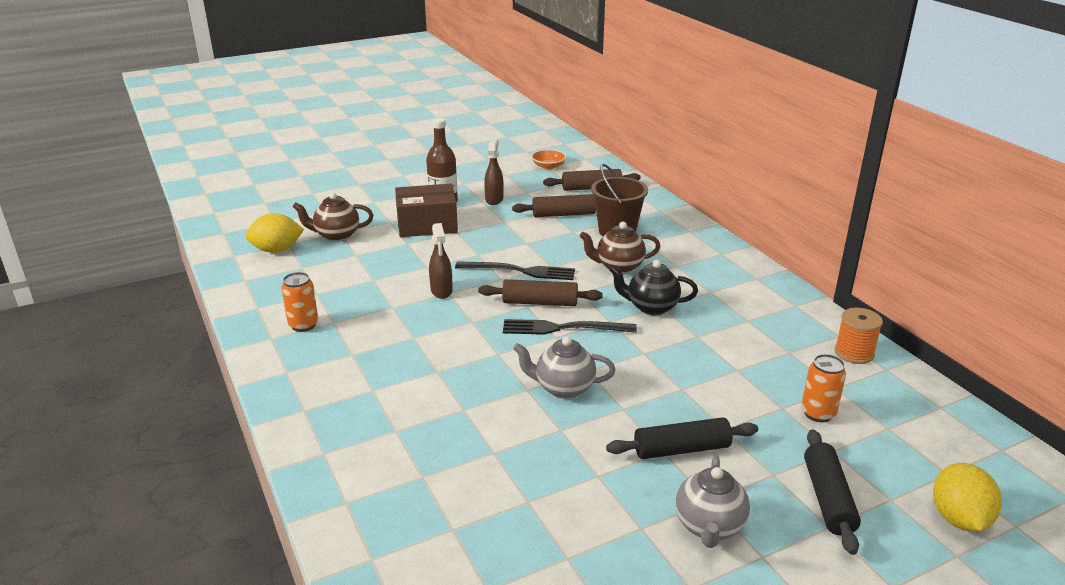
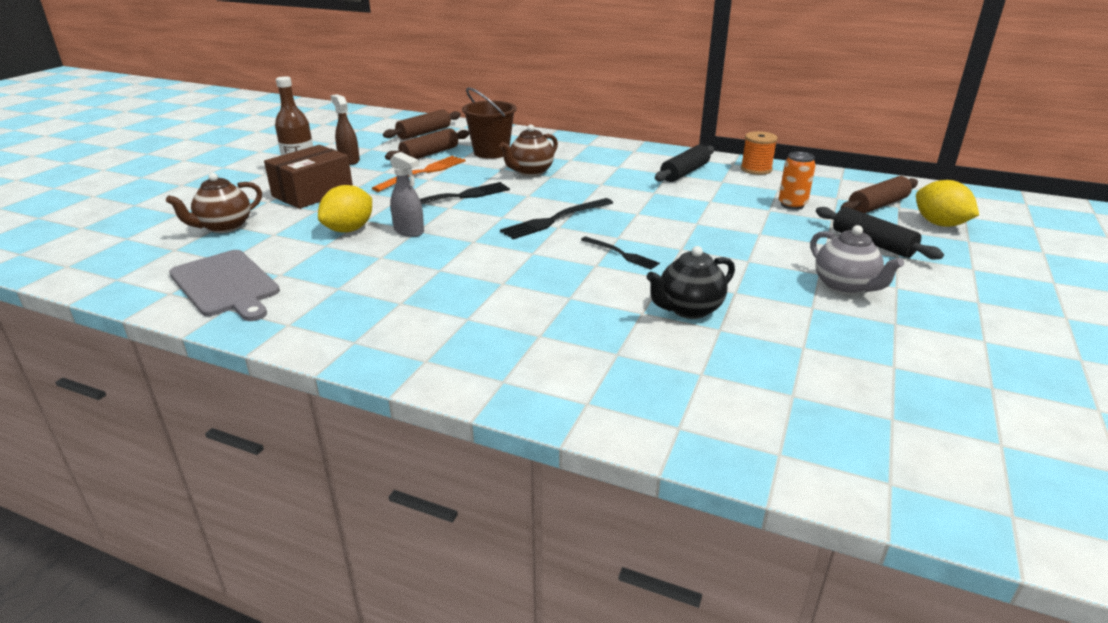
camera: 40 degrees left, 0 degrees up
(277, 250) = (168, 258): yellow lemon -> yellow lemon (349, 229)
(279, 288) = (226, 285): none -> grey cutting board
(303, 325) = (308, 301): orange can -> none
(441, 291) = (409, 231): brown spray bottle -> grey spray bottle
(530, 234) = (423, 173): none -> orange fork
(540, 302) = (508, 211): brown rolling pin -> brown rolling pin (877, 205)
(548, 166) = (361, 128): orange bowl -> none
(563, 388) = (621, 254): grey teapot -> black fork
(651, 307) = (595, 187): black teapot -> black teapot (688, 309)
(681, 449) = (756, 255): black rolling pin -> black rolling pin (685, 172)

